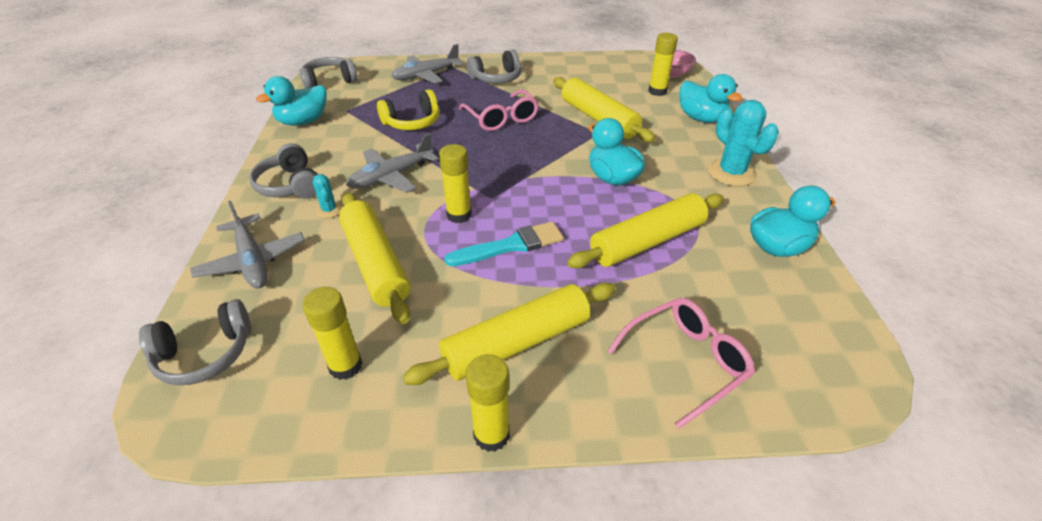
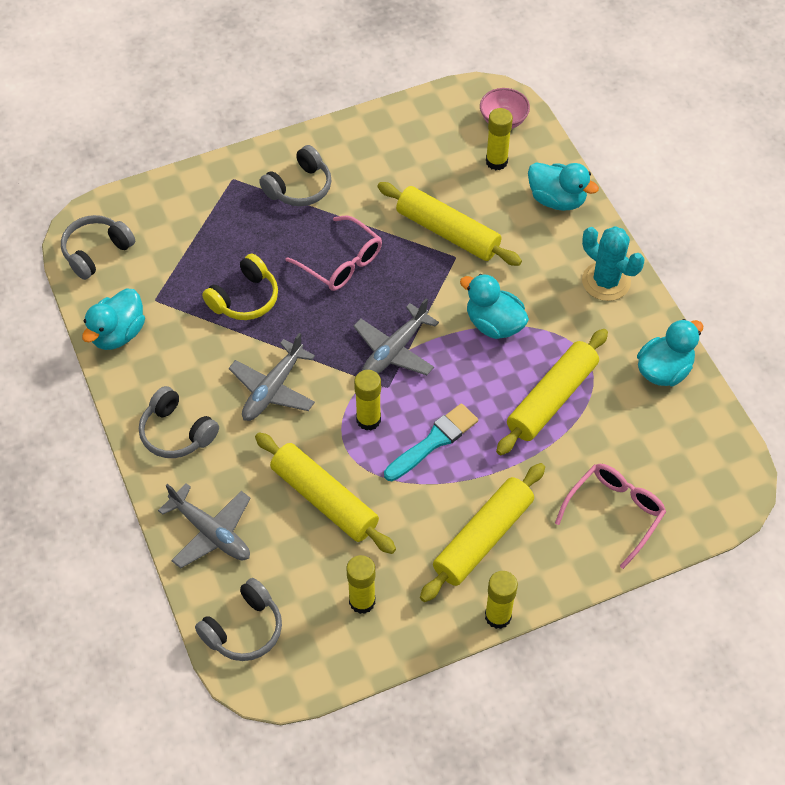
camera: 20 degrees left, 15 degrees up
(329, 210) = (239, 452): turquoise cactus -> none
(426, 75) = (209, 206): grey plane -> grey plane (394, 350)

